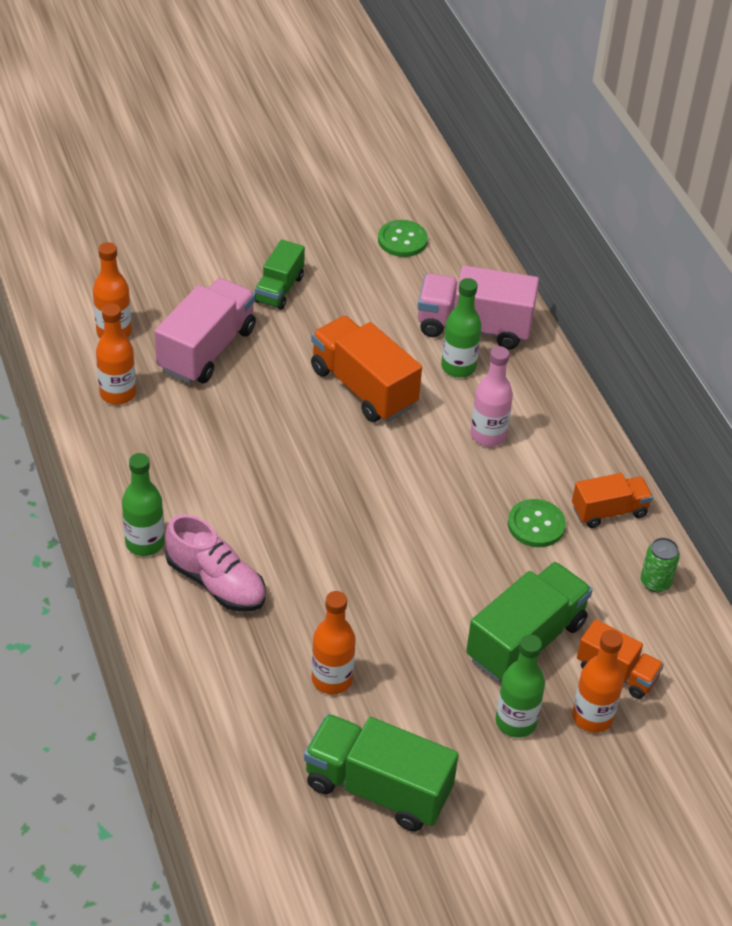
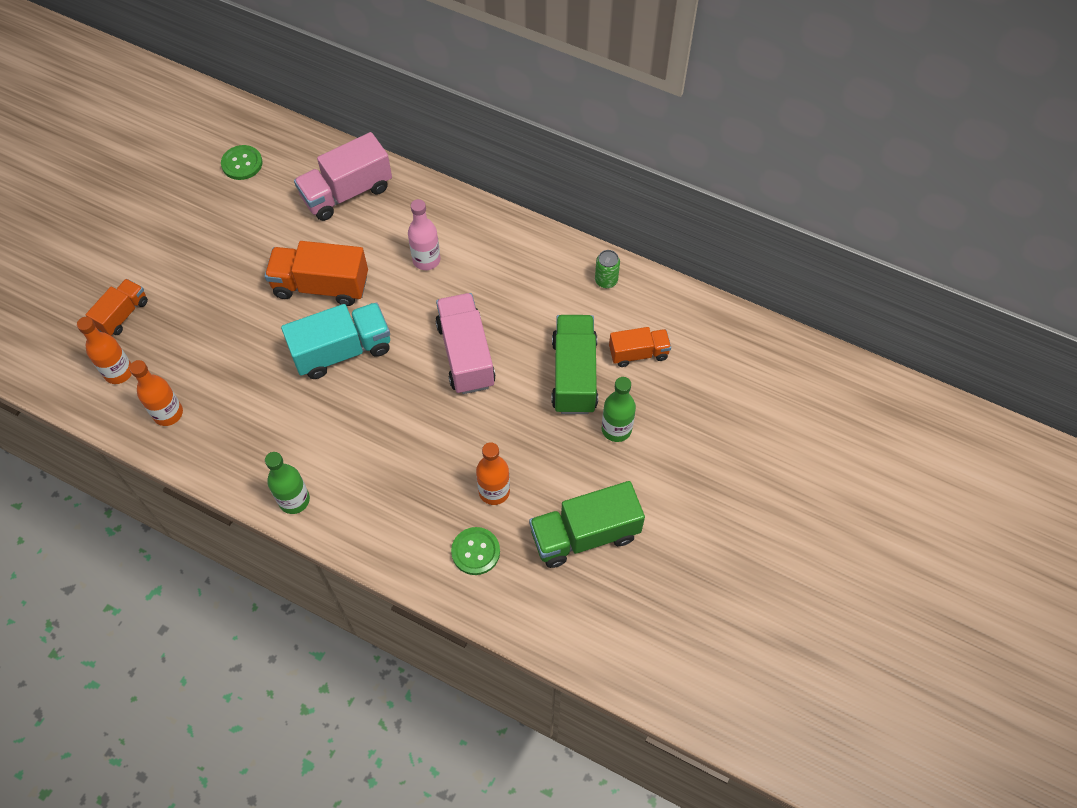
camera: 40 degrees left, 15 degrees up
(207, 350) = (195, 336): pink truck -> pink truck (466, 354)
(216, 583) = (365, 489): pink shoe -> none
(279, 289) = (198, 257): green truck -> none
(323, 454) = (342, 351): none -> turquoise truck
(458, 367) = (364, 227): green bottle -> none
(536, 525) = (509, 297): green button -> green button (475, 551)
(592, 717) = (651, 391): orange bottle -> none
(609, 511) = (540, 256): orange truck -> orange truck (123, 314)

